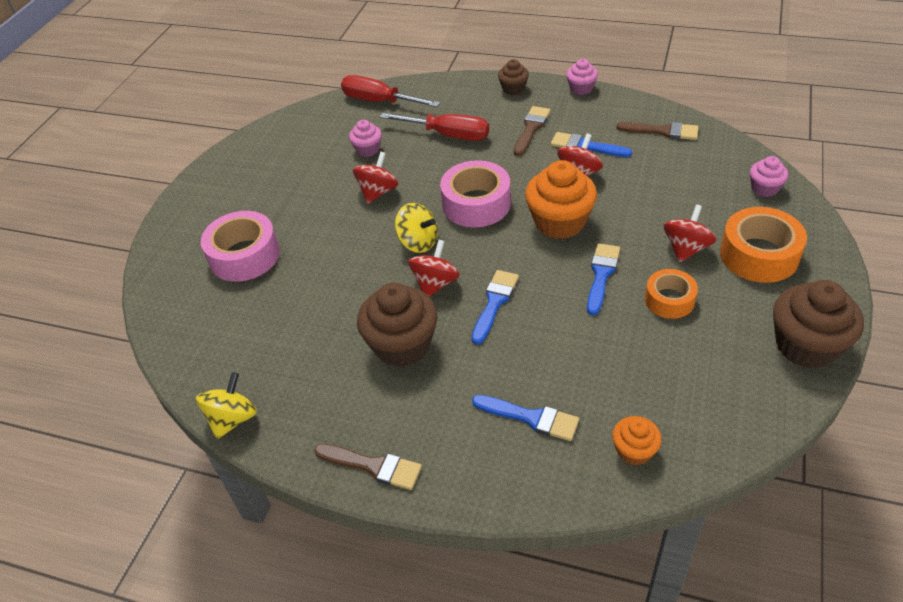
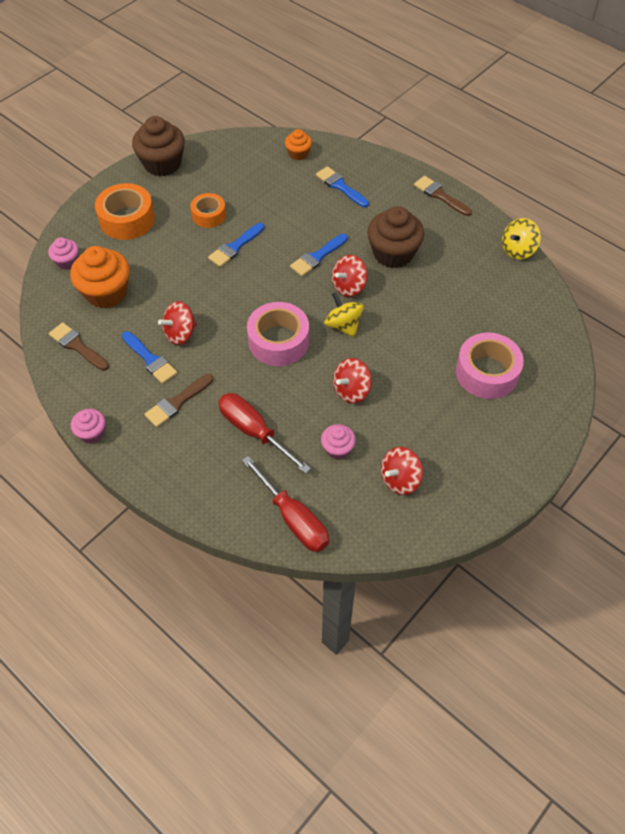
camera: 160 degrees left, 10 degrees up
(513, 89) = (152, 466): brown cupcake -> none
(559, 222) = (229, 297): orange cupcake -> orange cupcake (106, 293)
(686, 248) = (165, 242): red spinning top -> red spinning top (400, 480)

